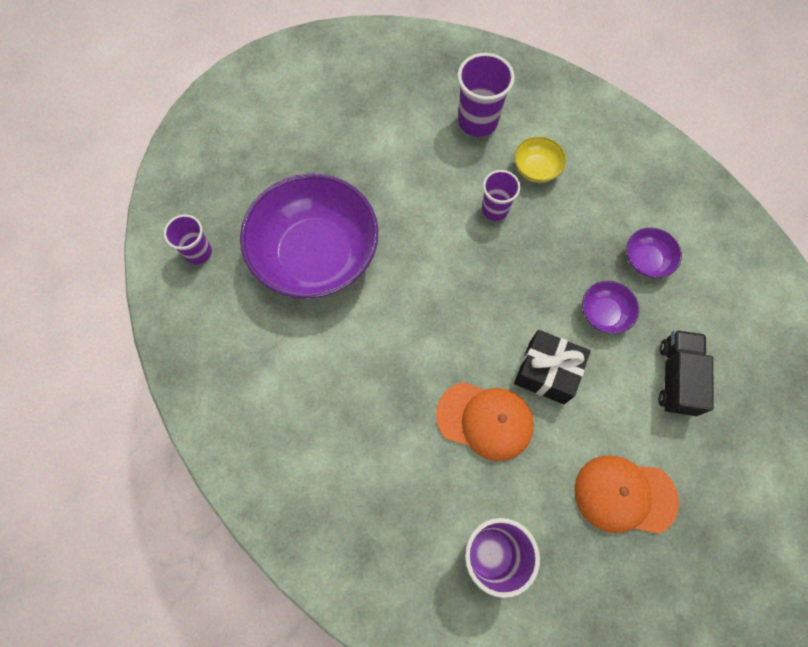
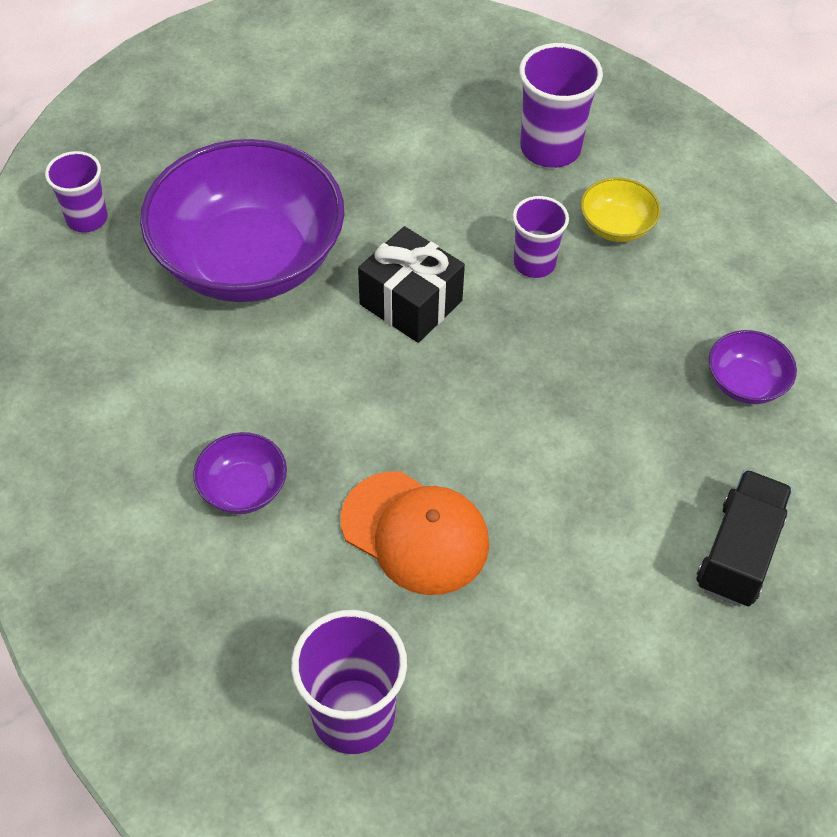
camera: 15 degrees right, 15 degrees down
(546, 372) = (534, 493): black gift -> black gift (411, 302)
(604, 313) = (653, 437): purple bowl -> purple bowl (243, 488)
(624, 495) = (596, 693): orange cap -> none

